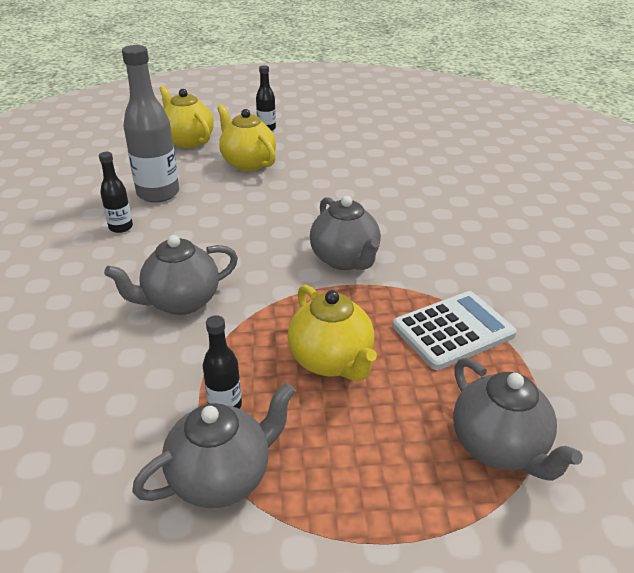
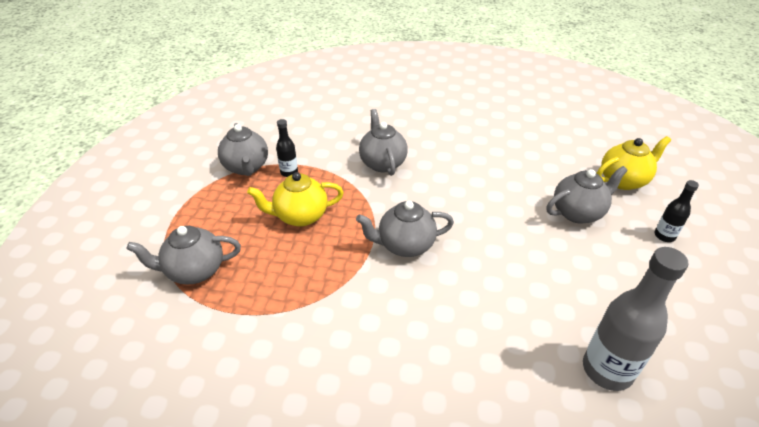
camera: 105 degrees right, 5 degrees up
(121, 227) = (475, 143): black bottle -> none
(158, 193) = (522, 160): grey bottle -> grey bottle (607, 370)
(248, 163) = (578, 212): yellow teapot -> grey teapot
(453, 330) = (298, 284): white calculator -> none

